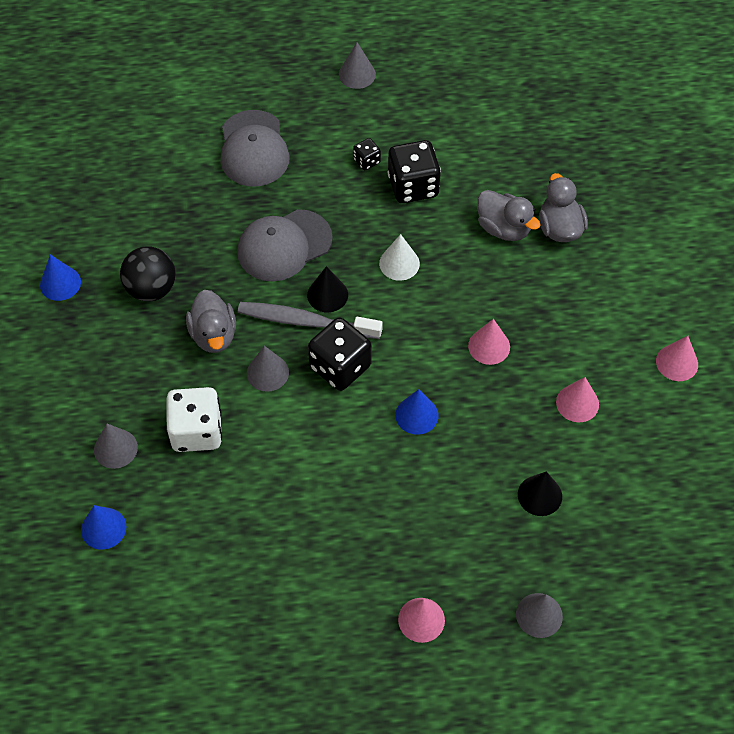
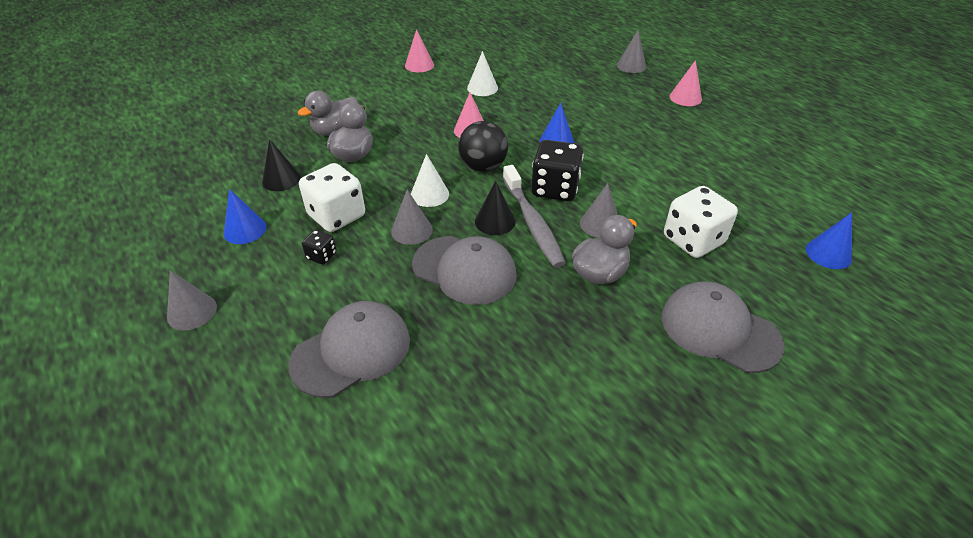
camera: 120 degrees left, 15 degrees down
(60, 283) = (666, 436): blue cone -> blue cone (245, 230)
(103, 376) = (719, 330): none -> grey cap
(115, 448) = (766, 282): grey cone -> grey cone (411, 230)
(151, 288) = (596, 345): black ball -> black ball (483, 167)
(413, 186) = (337, 216): black dice -> white dice
(540, 495) = (560, 83): black cone -> black cone (281, 179)
(577, 403) = (482, 88): pink cone -> white cone

